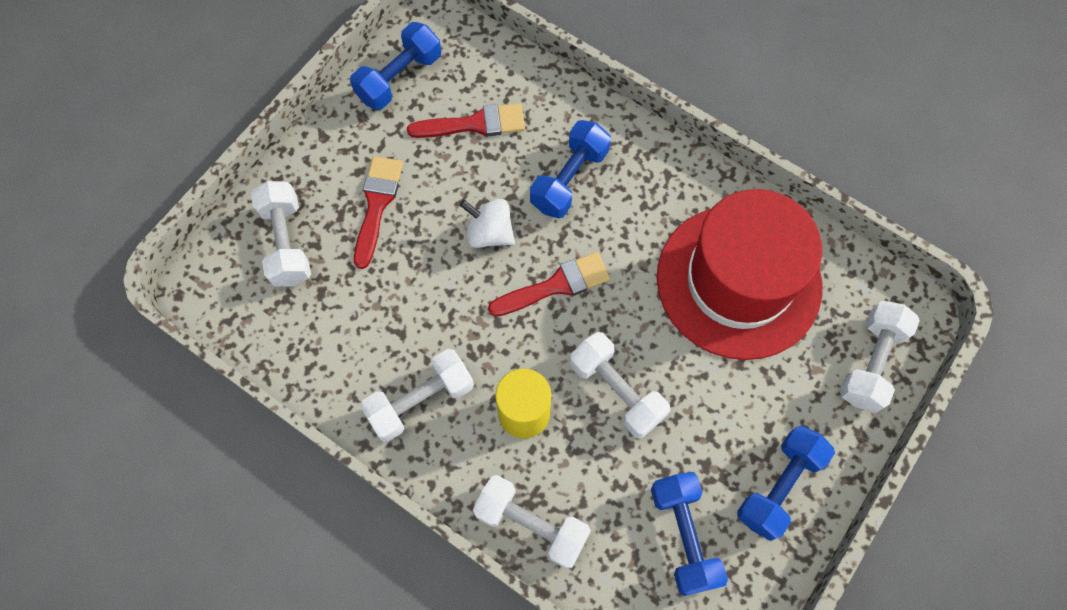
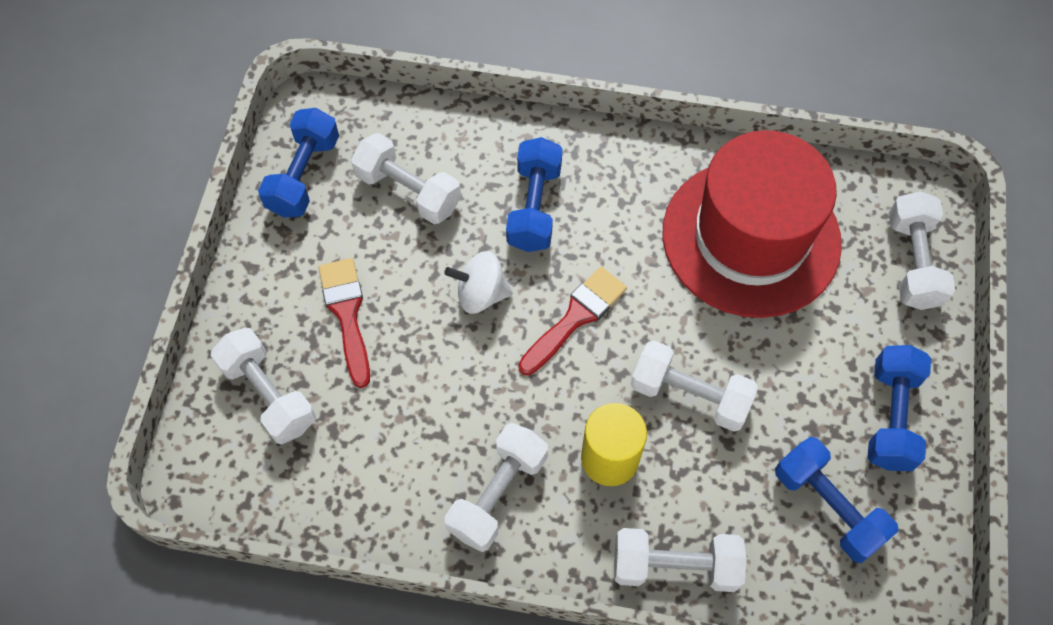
camera: 25 degrees left, 5 degrees down
(474, 124) = (408, 191): red brush -> white dumbbell

